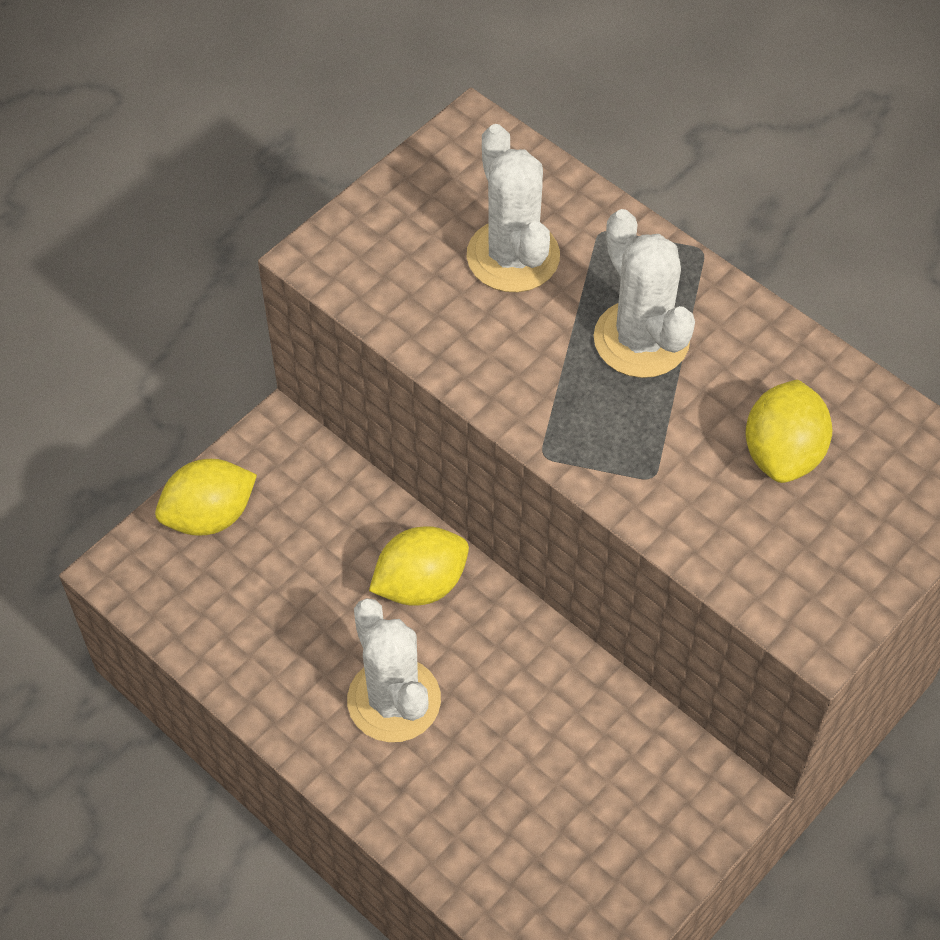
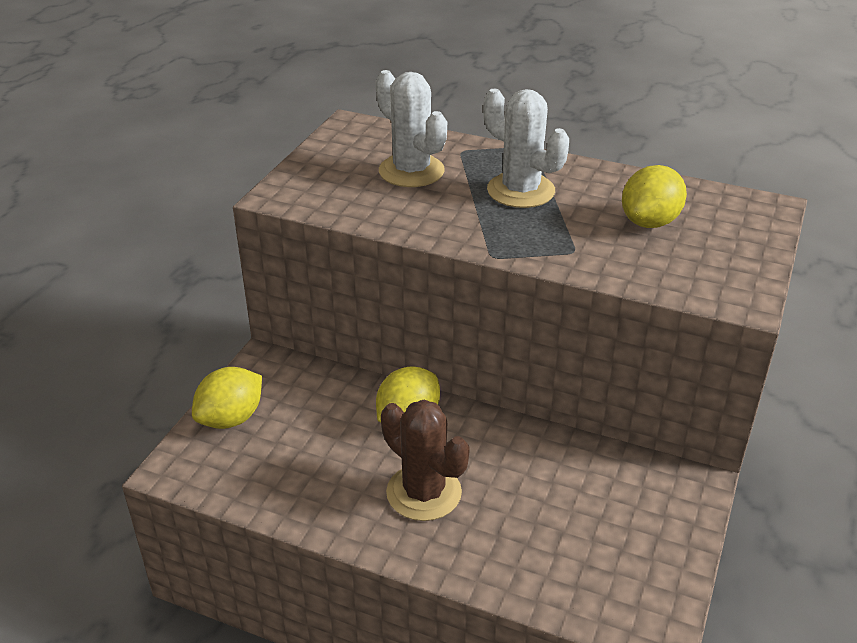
camera: 20 degrees left, 20 degrees down
(394, 700) = (424, 492): white cactus -> brown cactus
(782, 453) = (650, 222): yellow lemon -> yellow lemon turned 45 degrees clockwise

